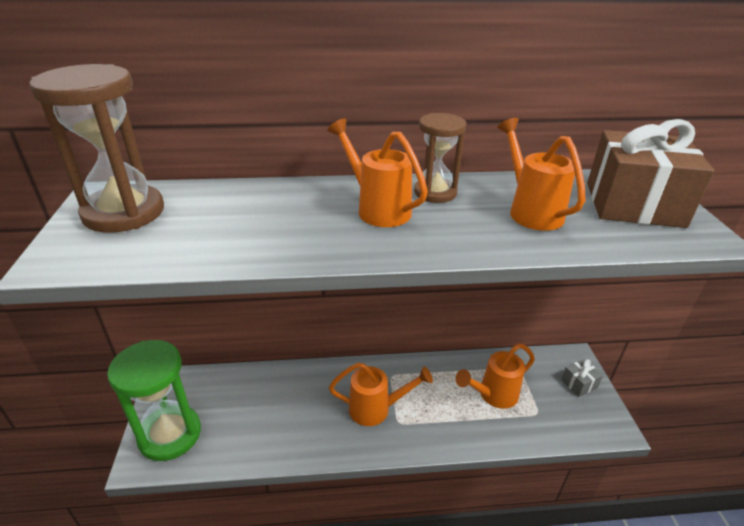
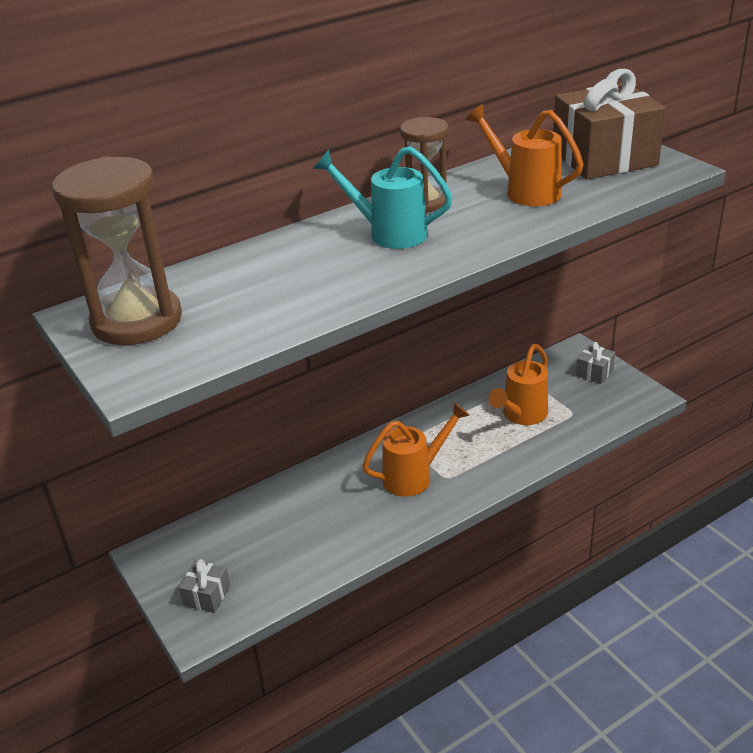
camera: 25 degrees left, 0 degrees up
(170, 434) = (207, 595): green hourglass -> grey gift
(377, 208) = (388, 233): orange watering can -> turquoise watering can

